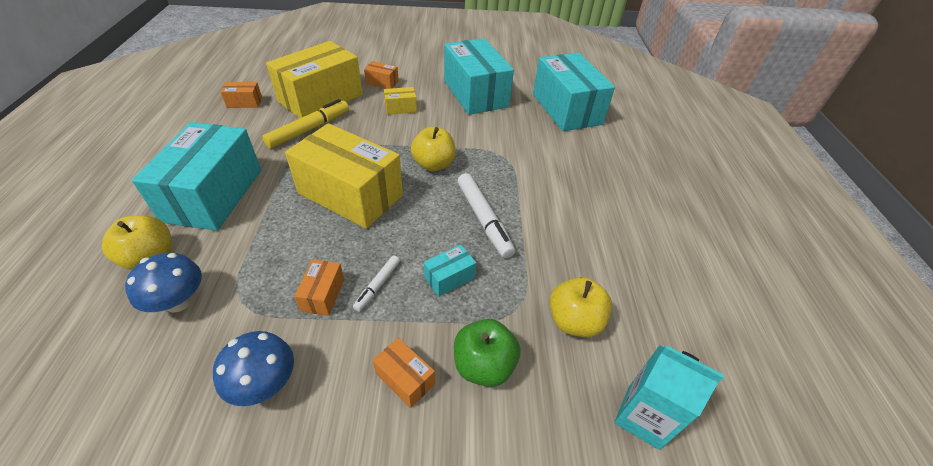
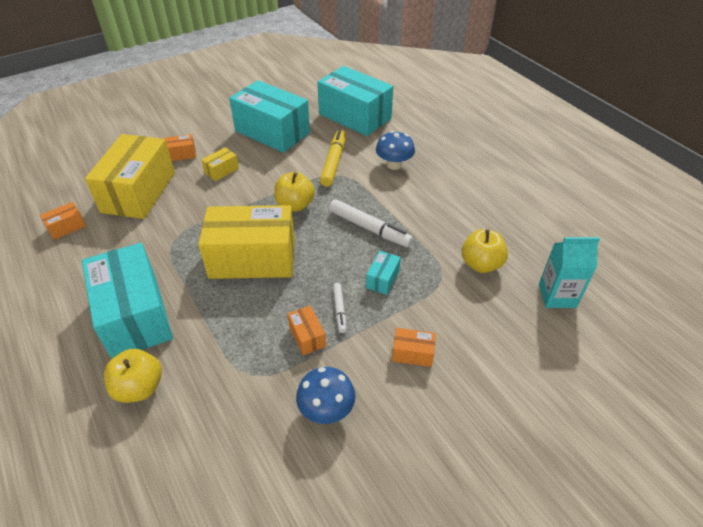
camera: 30 degrees left, 0 degrees up
(179, 301) = (202, 401): blue mushroom -> blue mushroom (394, 165)
(309, 129) = (159, 224): yellow marker -> yellow marker (334, 162)
(484, 365) = (451, 319): green apple -> none

